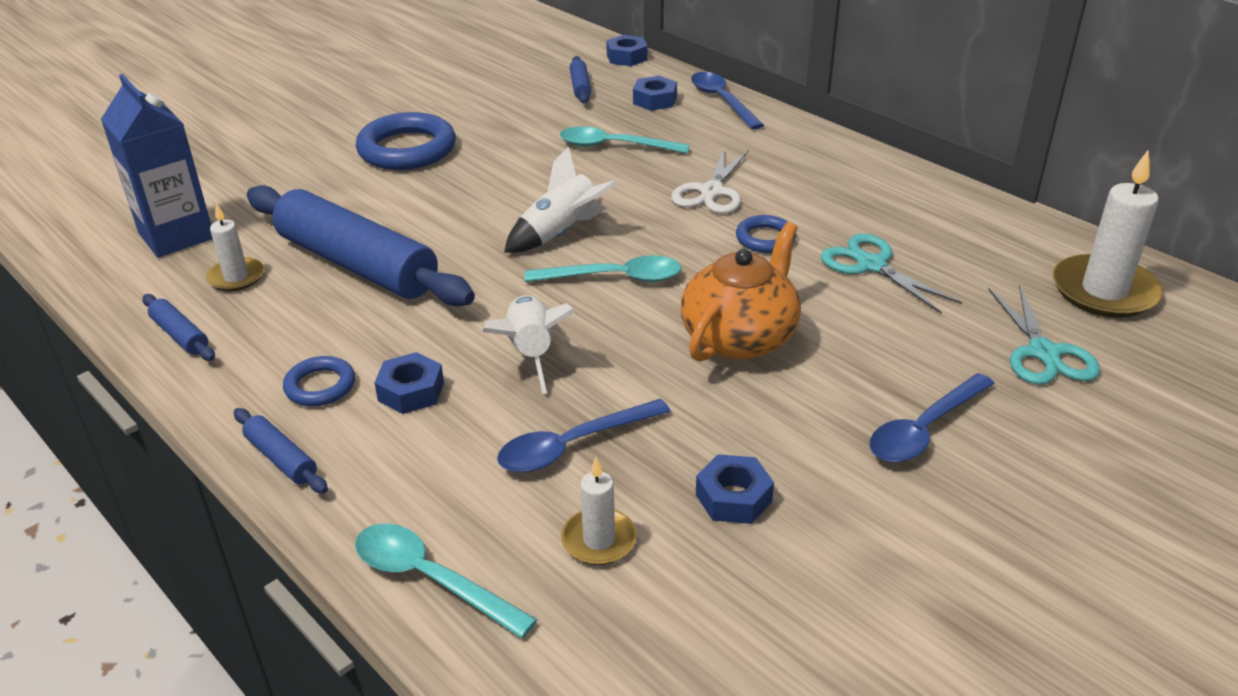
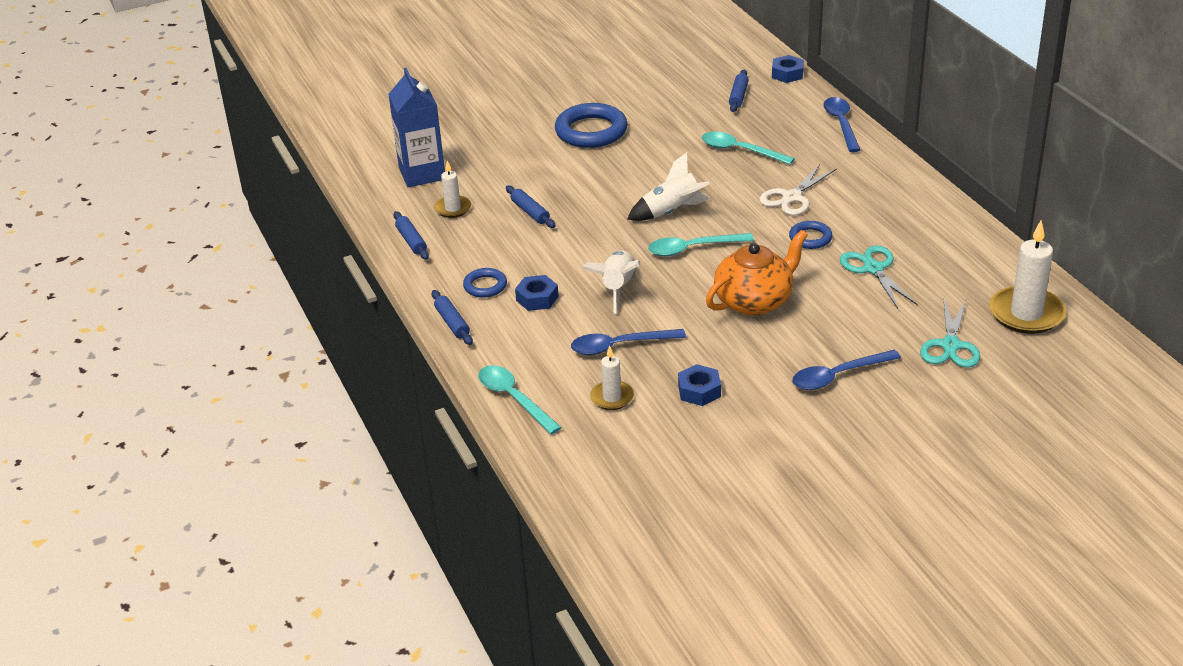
camera: 20 degrees right, 0 degrees up
(357, 264) = (530, 212): blue rolling pin -> blue rolling pin, size x0.41
(614, 278) = (693, 249): turquoise spoon -> turquoise spoon turned 150 degrees clockwise
(655, 100) = (789, 116): blue nut -> none

